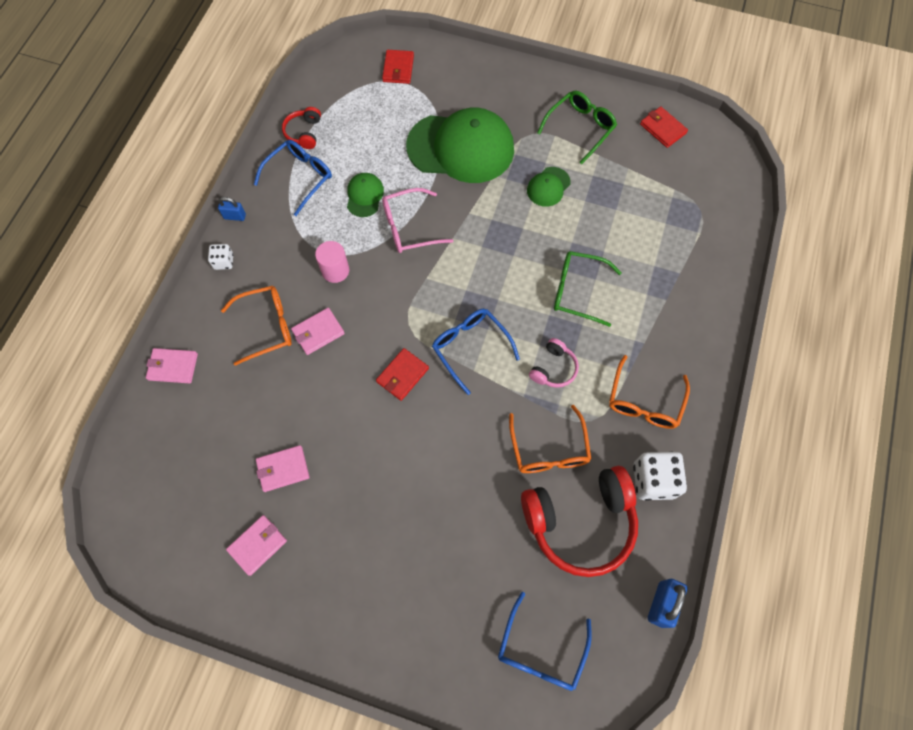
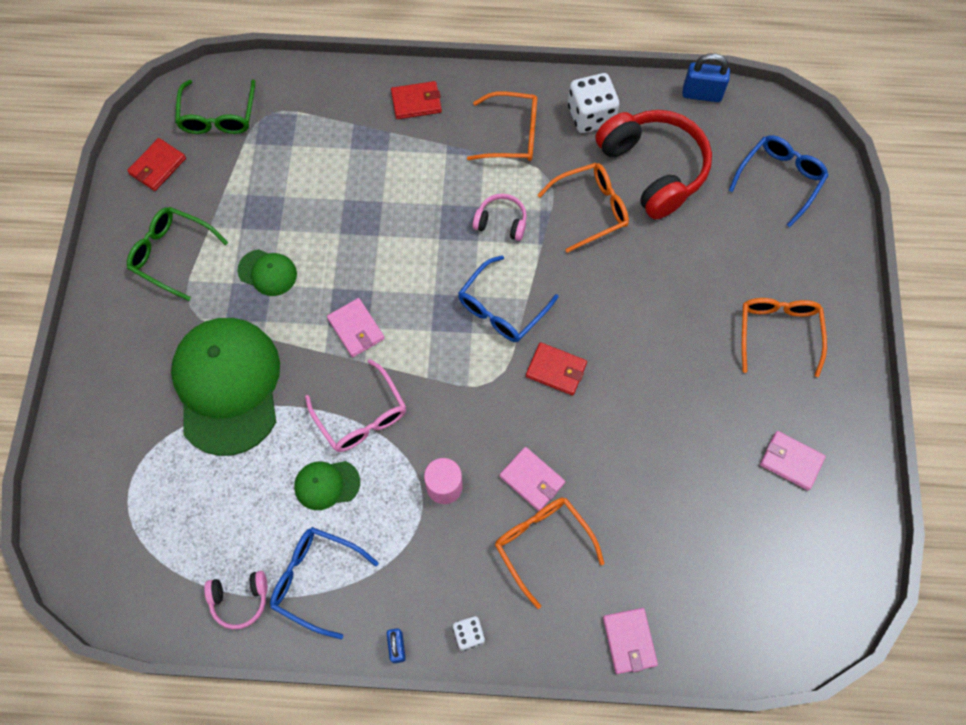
camera: 105 degrees left, 0 degrees up
(283, 469) = (704, 463): pink wallet -> pink wallet (356, 329)
(304, 133) = (240, 600): red headphones -> pink headphones
(377, 581) = (778, 333): none -> orange glasses
(398, 69) = (104, 503): red wallet -> red wallet (416, 102)
(541, 650) = (780, 179): blue glasses -> blue glasses turned 60 degrees counterclockwise
(577, 291) = (401, 216): green glasses -> green glasses (218, 116)

